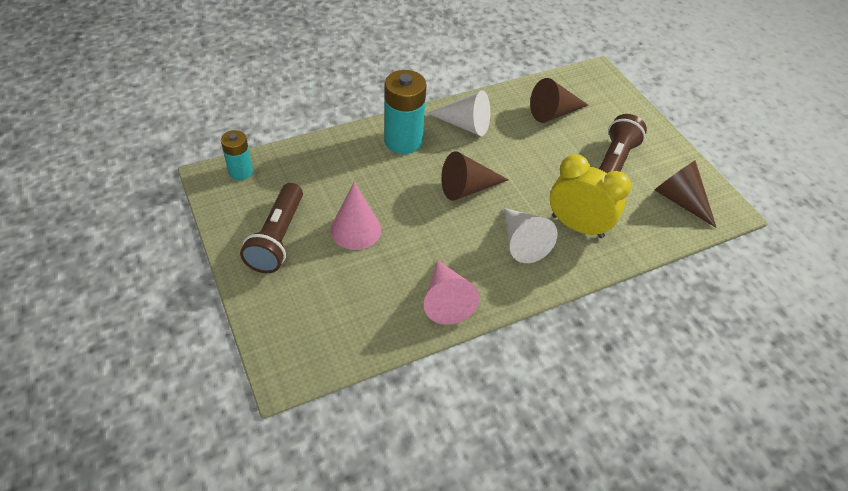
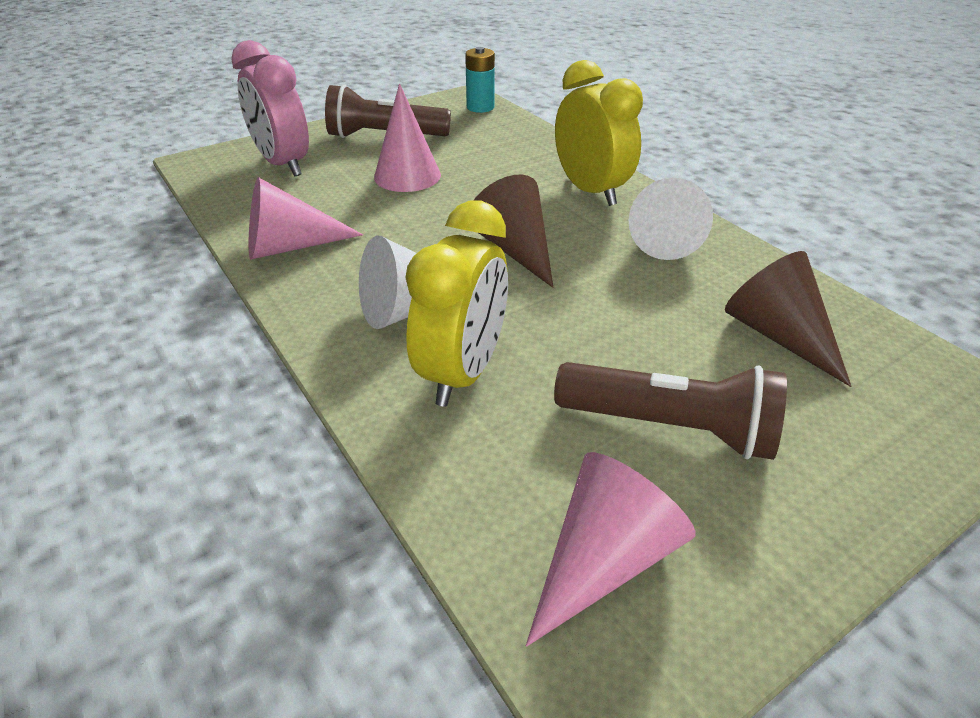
camera: 85 degrees right, 10 degrees down
(311, 308) = (283, 164): none -> pink clock
(403, 141) = (590, 191): turquoise battery -> yellow clock
(680, 200) = (603, 560): brown cone -> pink cone

